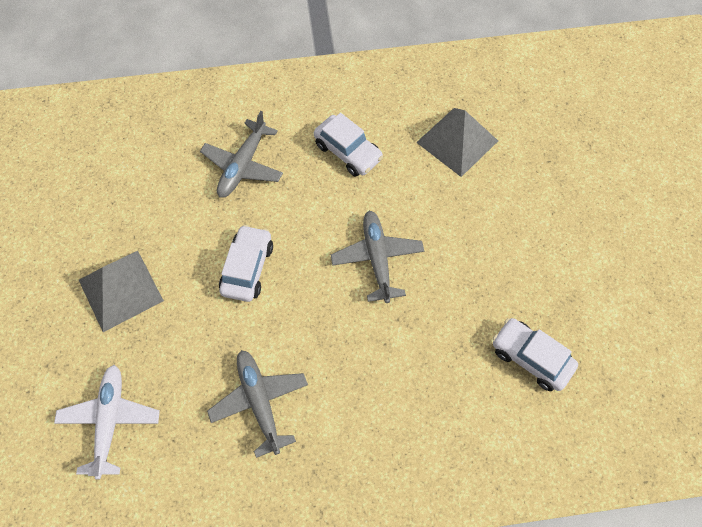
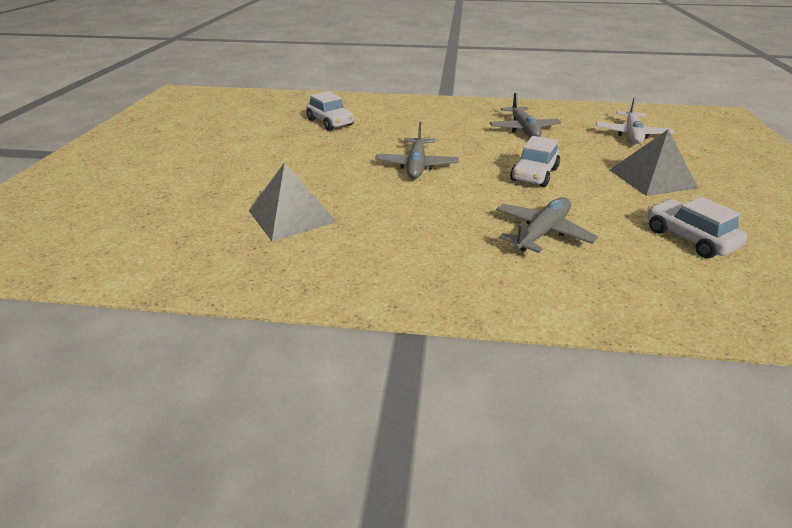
camera: 165 degrees left, 30 degrees down
(348, 152) = (416, 226): white car -> white car (689, 238)

